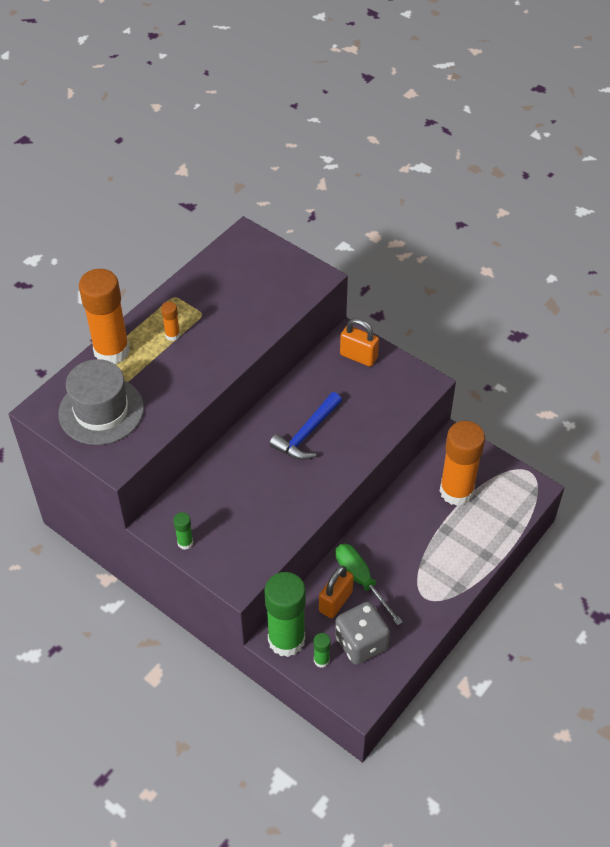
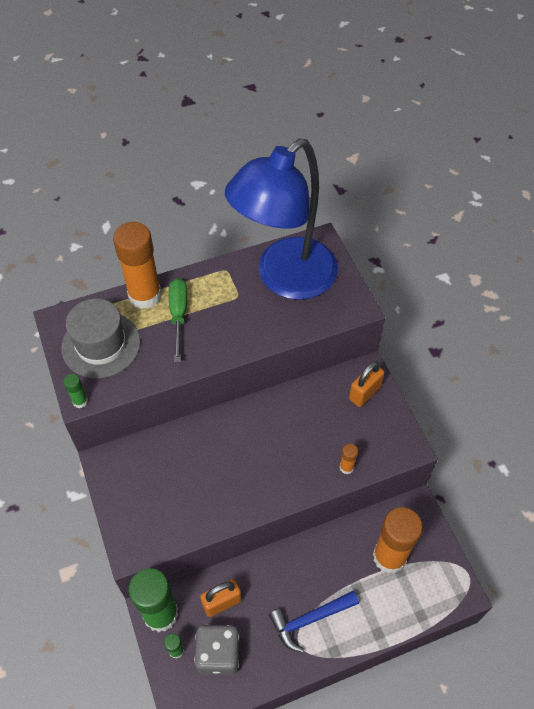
camera: 30 degrees right, 5 degrees up
(172, 335) = (201, 304): orange glue stick -> orange glue stick (346, 467)
(185, 542) = (114, 490): green glue stick -> green glue stick (80, 401)
(235, 281) = (285, 279): none -> blue lamp
(307, 433) = (275, 443): blue hammer -> blue hammer (310, 619)
(358, 356) = (364, 393): orange padlock -> orange padlock turned 75 degrees clockwise
(361, 580) = (255, 595): green screwdriver -> green screwdriver (178, 315)

